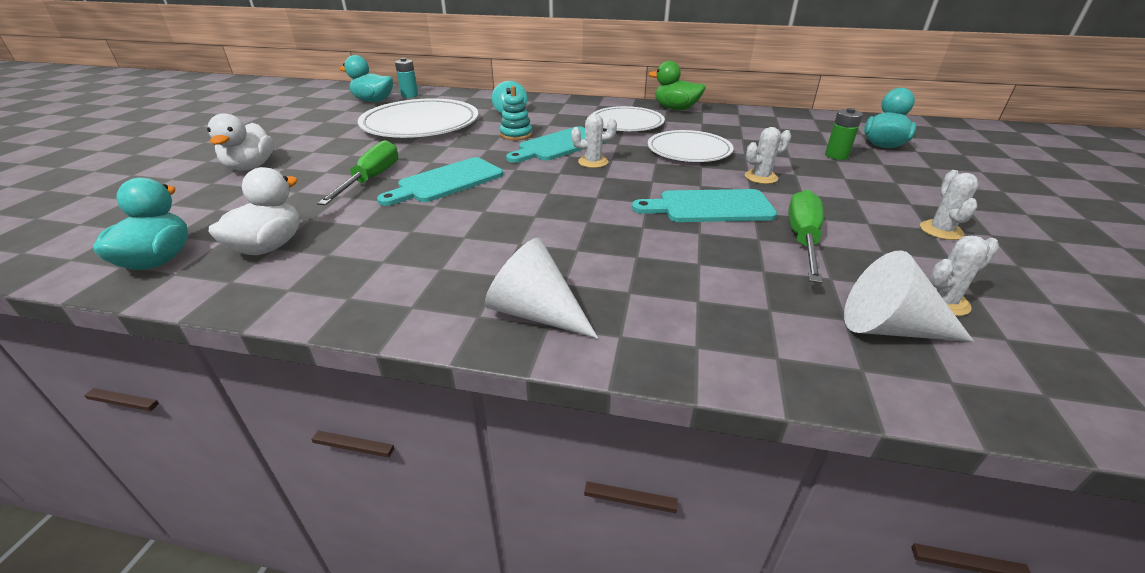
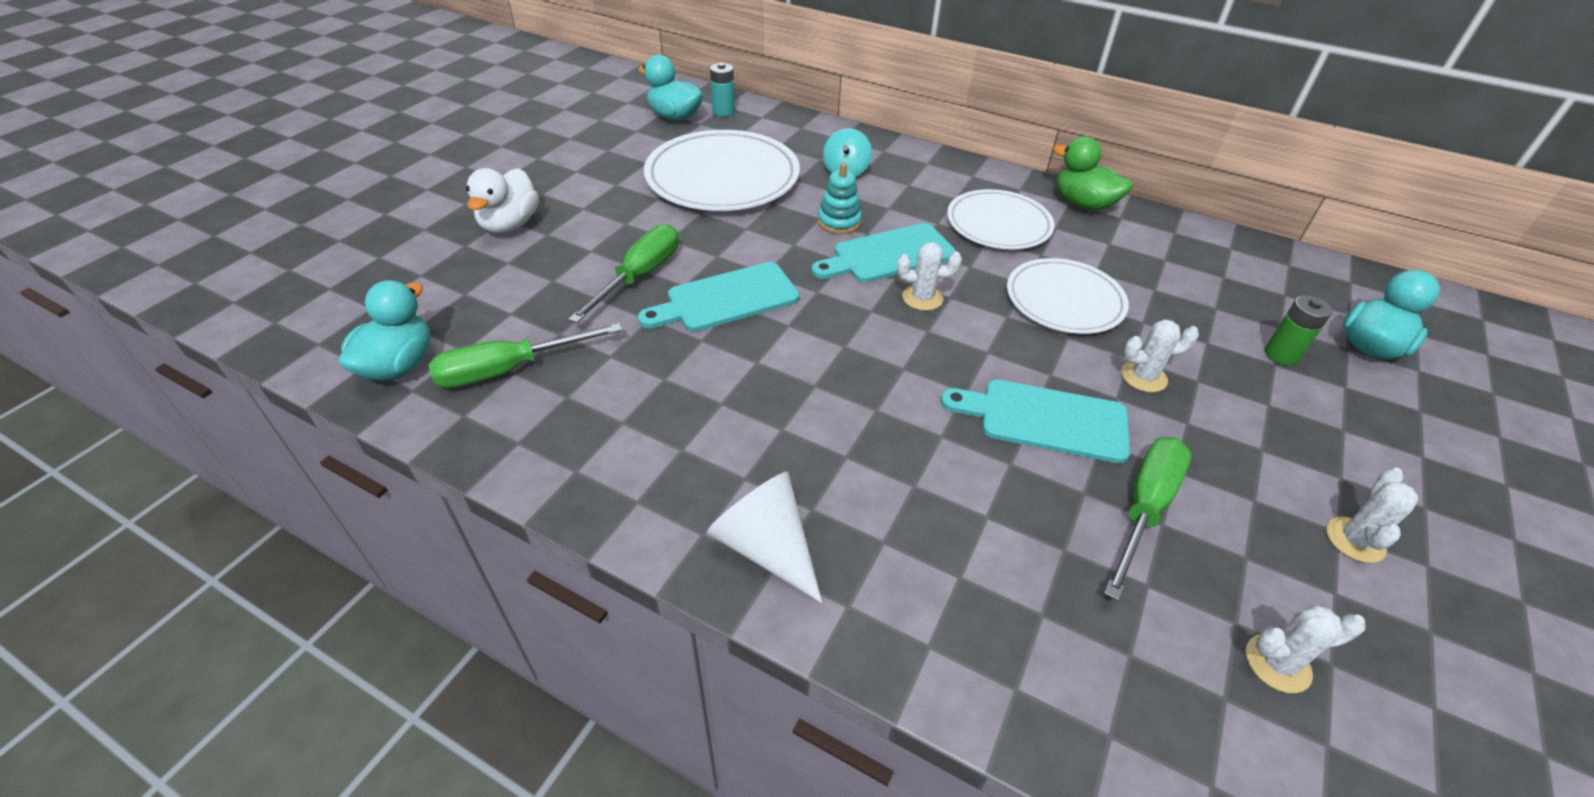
camera: 15 degrees right, 10 degrees up
(269, 246) = (509, 369): white duck -> green screwdriver
(890, 328) = (1180, 685): white cone -> none

